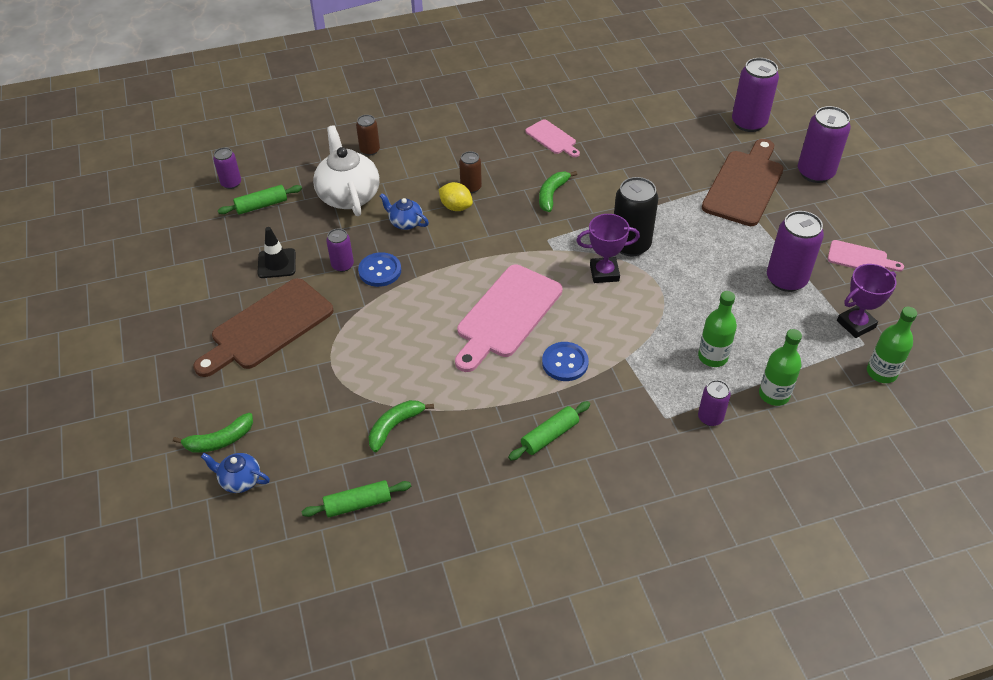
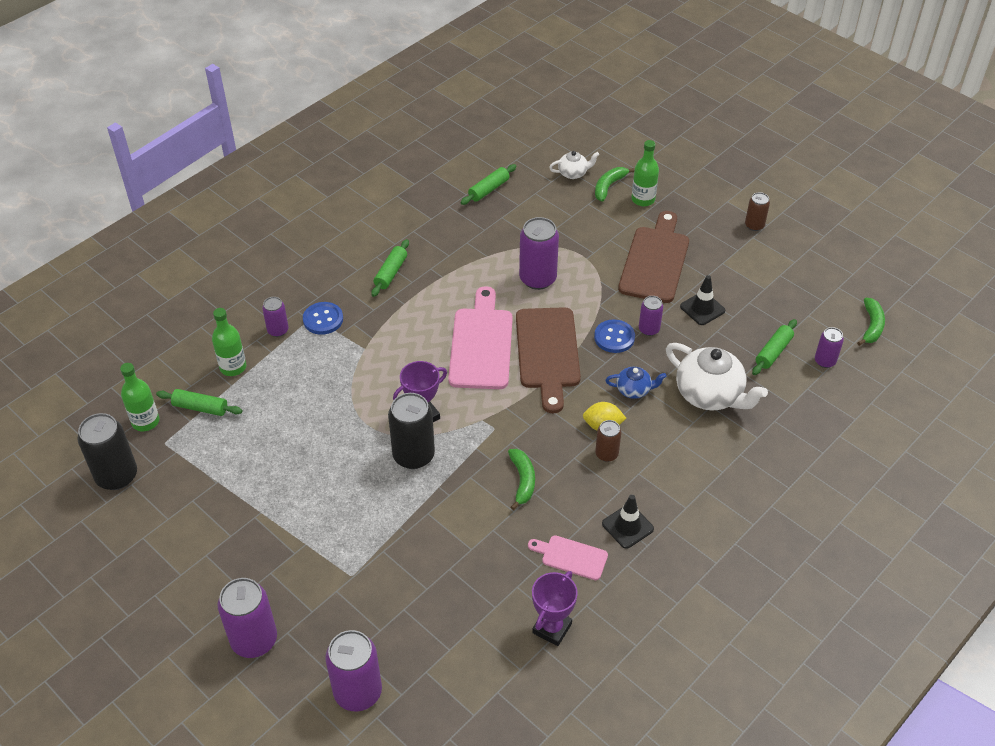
camera: 150 degrees right, 0 degrees up
(240, 480) = (573, 173): blue teapot -> white teapot
(370, 150) = (741, 454): brown can -> brown can (754, 225)
(395, 426) = (502, 237): green banana -> green banana (871, 326)
(497, 140) = (627, 526): none -> black traffic cone
(565, 363) = (410, 326): blue button -> blue button (323, 319)
(712, 357) = (293, 378): green bottle -> green bottle (643, 199)
(744, 185) = (329, 584): brown cutting board -> brown cutting board (548, 353)
(786, 279) = (251, 480): purple can -> purple can (537, 279)
(820, 364) = (200, 408): none -> green rolling pin
(856, 324) = (175, 459): purple trophy -> purple trophy (552, 628)
(860, 258) = (182, 537): pink cutting board -> none
(917, 330) = (117, 476): none -> black can

